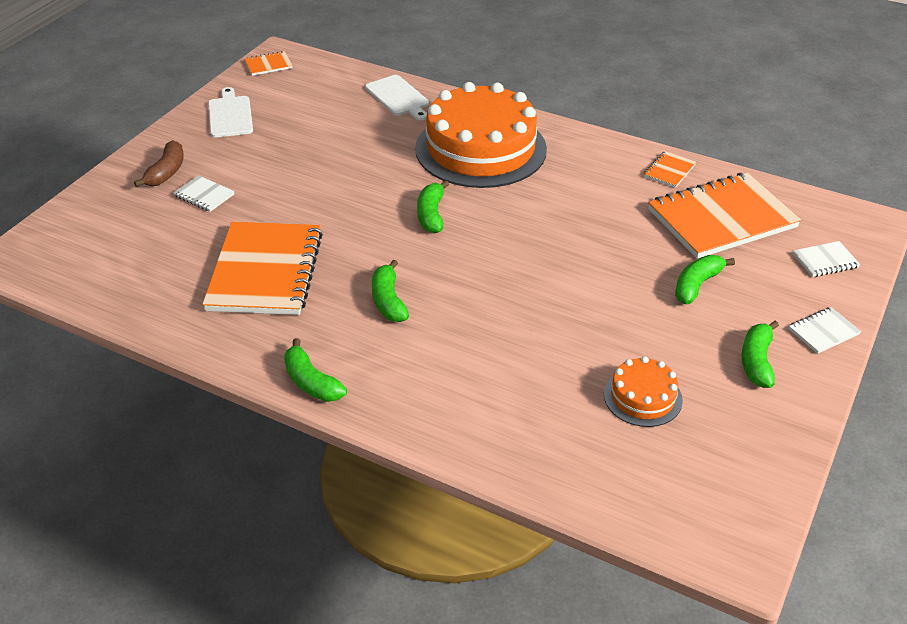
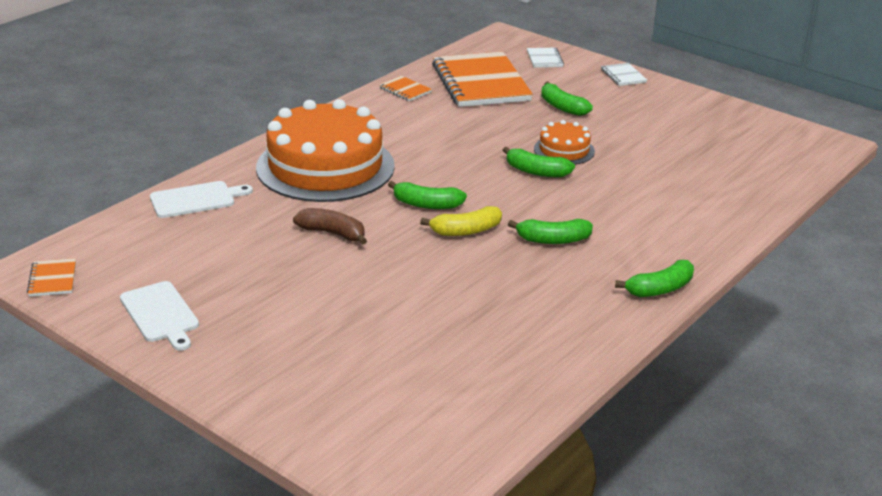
camera: 80 degrees left, 10 degrees down
(166, 172) = (268, 367): brown banana -> brown banana (332, 233)
(204, 195) = (332, 340): white notebook -> none
(230, 115) = (160, 314): white cutting board -> white cutting board turned 120 degrees counterclockwise
(265, 271) = (490, 305): orange notebook -> none
(390, 244) = (466, 231): none -> yellow banana
(642, 397) = (686, 148): orange cake -> orange cake (564, 150)
(757, 361) = (651, 103): green banana -> green banana (536, 171)

